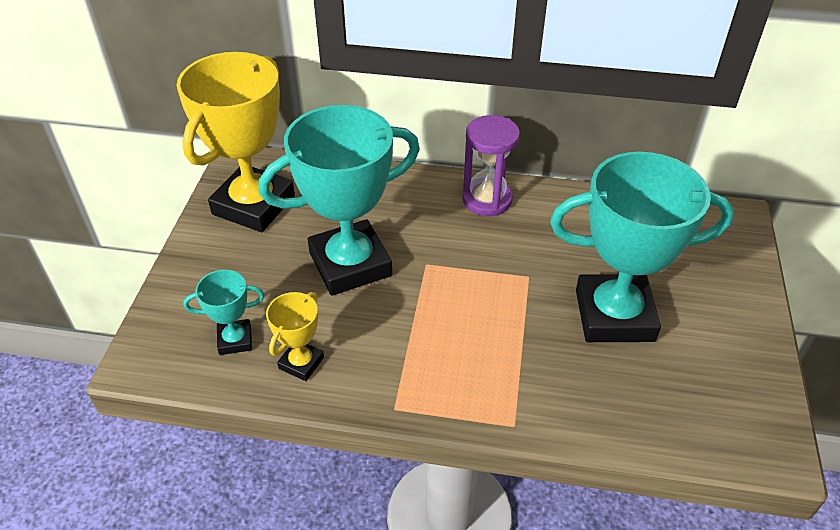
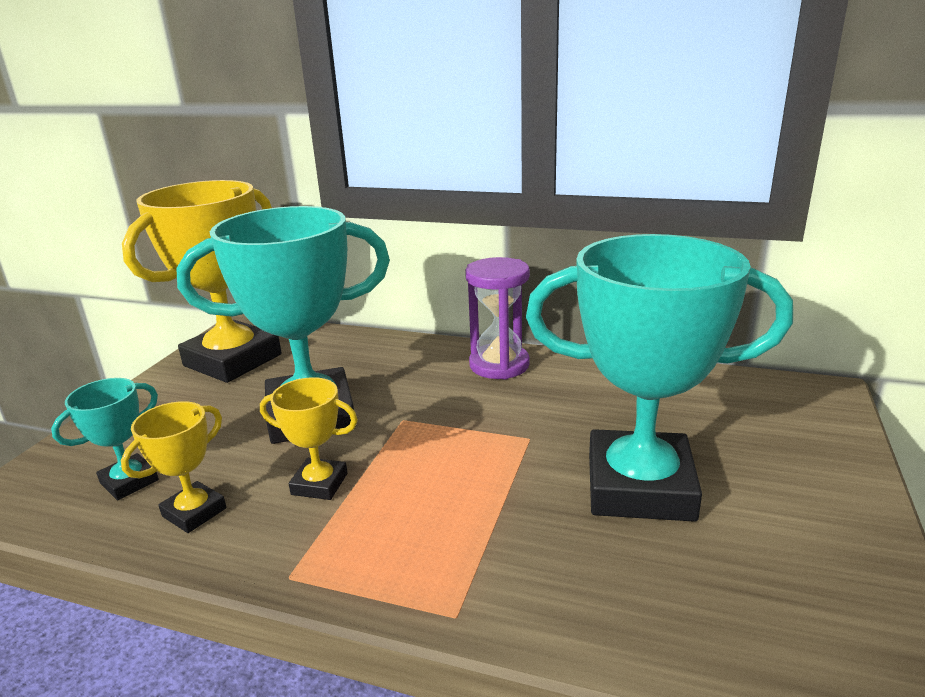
camera: 10 degrees right, 20 degrees down
(235, 340) = (129, 482): turquoise trophy -> turquoise trophy turned 45 degrees counterclockwise
(384, 331) = (319, 484): none -> yellow trophy

